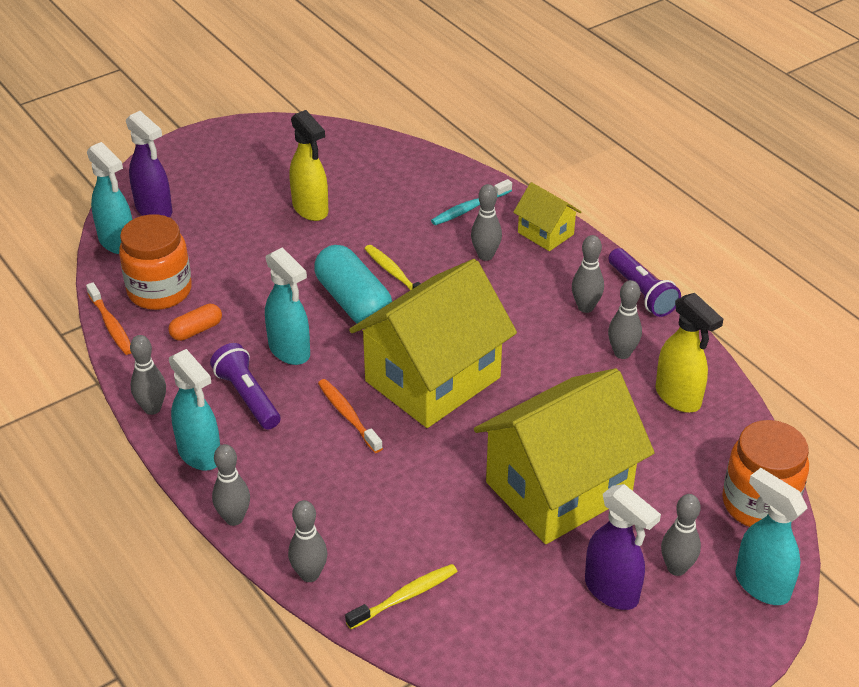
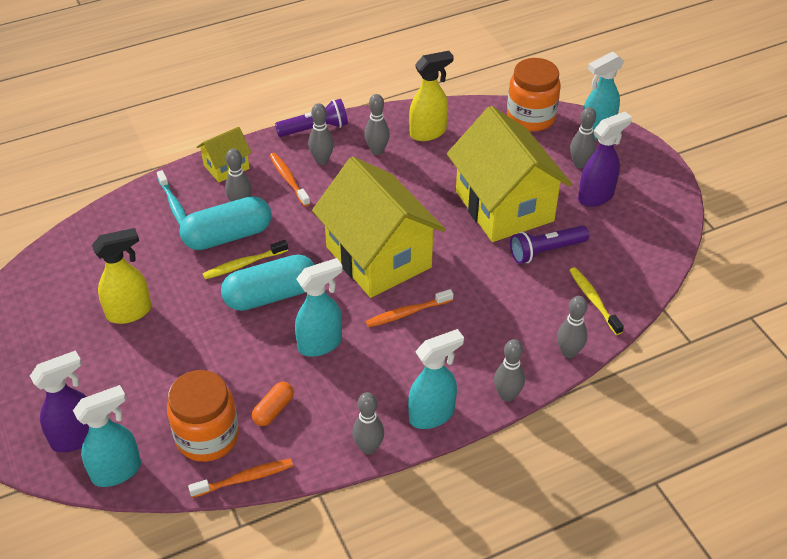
camera: 80 degrees left, 5 degrees up
(196, 330) = (273, 410): orange capsule -> orange capsule turned 60 degrees clockwise
(247, 397) = (370, 377): purple flashlight -> purple flashlight (545, 251)
(434, 255) = (228, 236): none -> turquoise capsule
(541, 285) = (288, 179): none -> orange toothbrush

